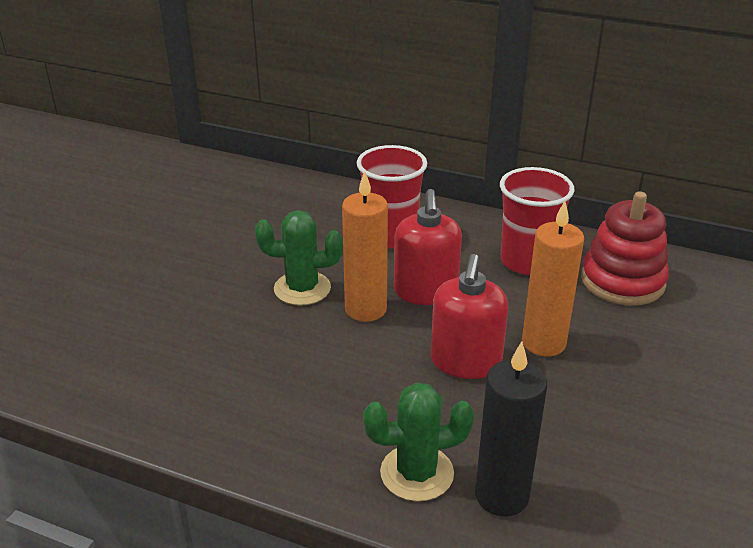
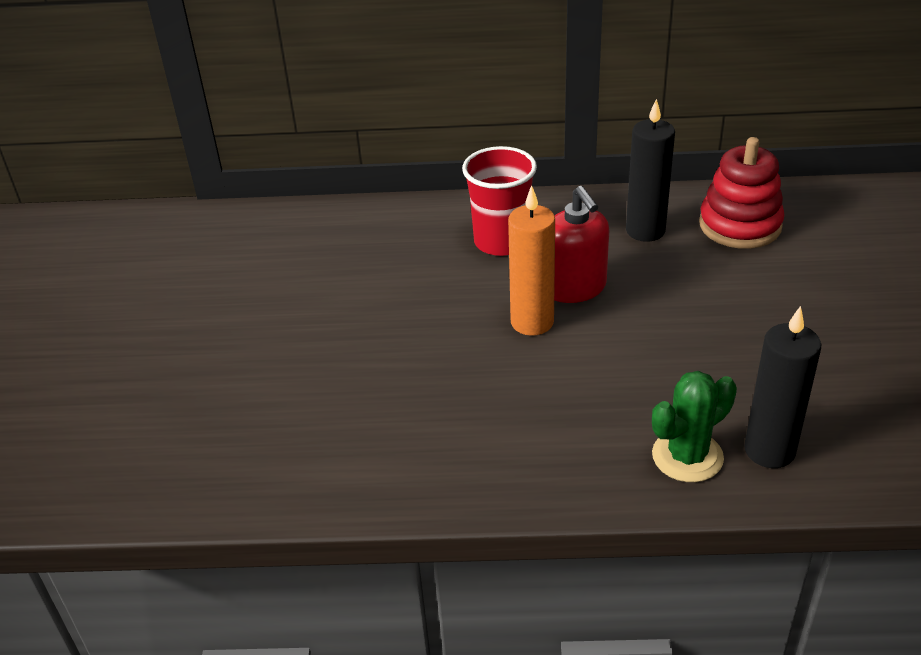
camera: 20 degrees left, 5 degrees up
(302, 288) = (456, 320): green cactus -> none
(465, 362) = (658, 343): red soap dispenser -> none
(527, 261) = (645, 230): red cup -> black candle
(543, 343) = (712, 304): orange candle -> none

